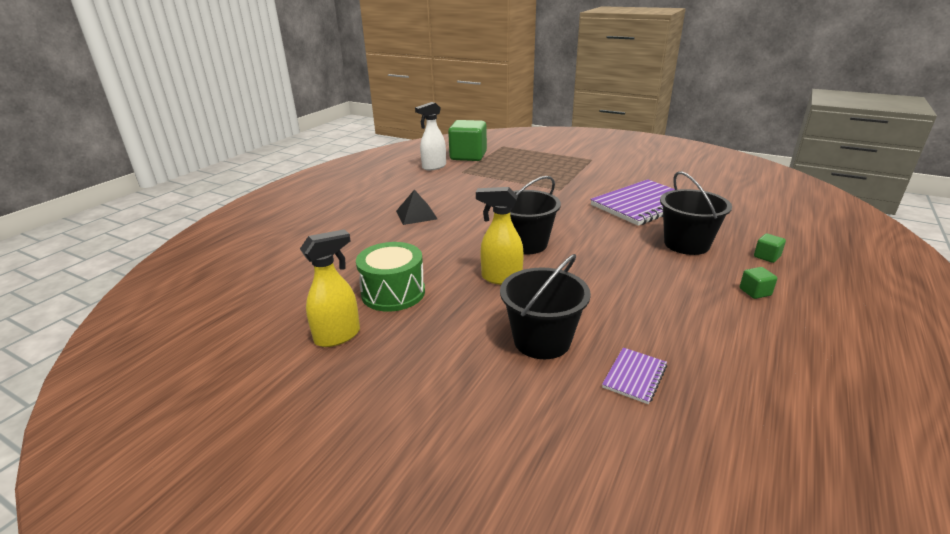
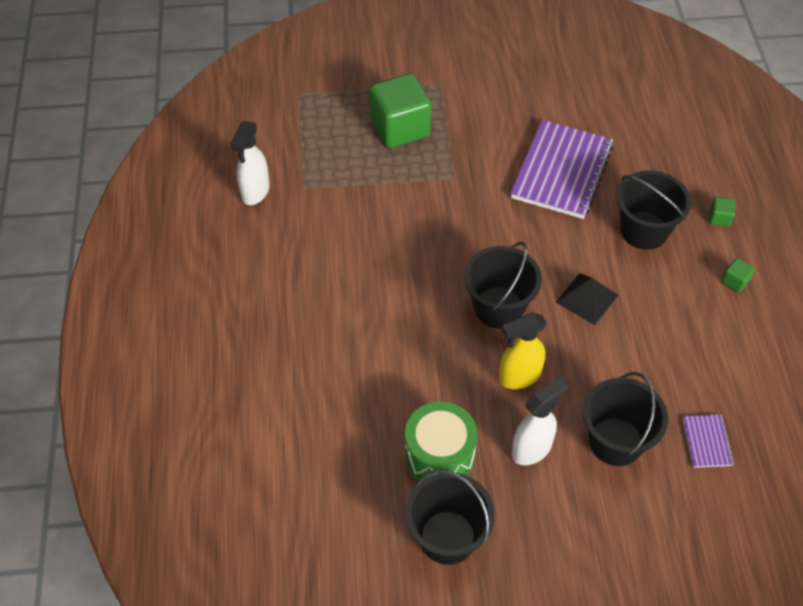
camera: 35 degrees left, 25 degrees up
(338, 336) = (447, 537): yellow spray bottle -> black bucket
(416, 215) = (336, 312): black pyramid -> black pyramid (586, 298)
(464, 317) = (532, 449): none -> white spray bottle
(468, 156) = (276, 142): green cube -> green cube (400, 128)

